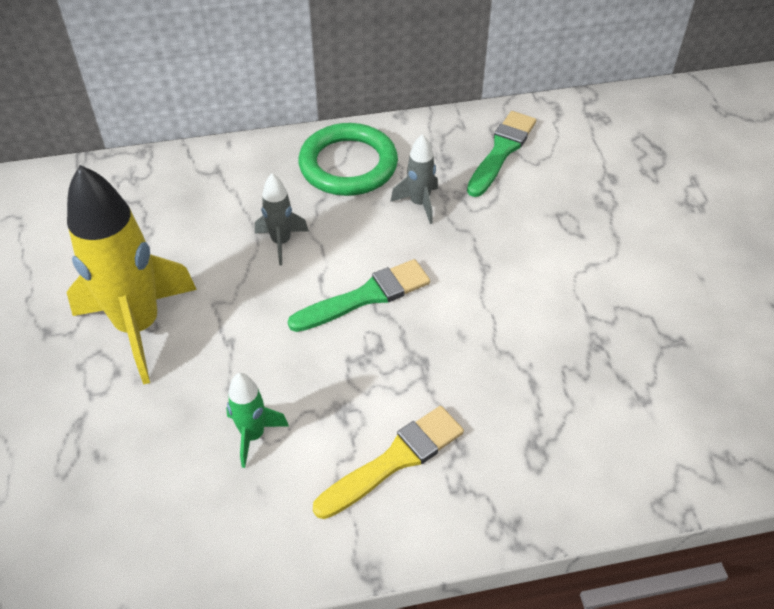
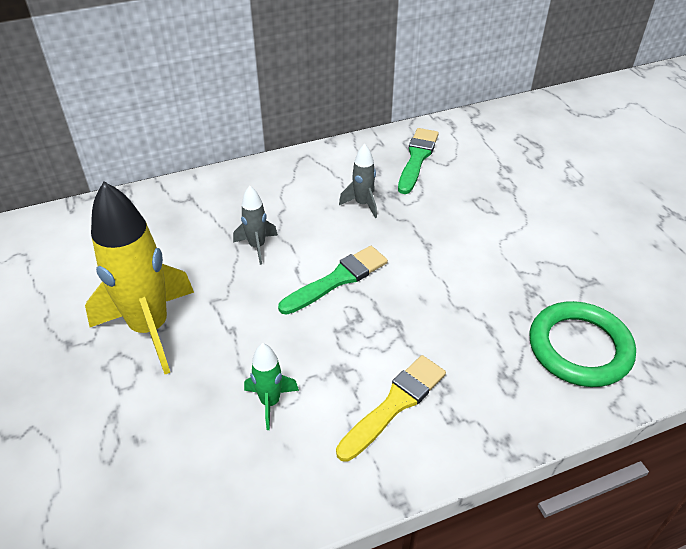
camera: 10 degrees left, 5 degrees down
(348, 165) = (298, 182): green ring -> green ring (579, 348)

